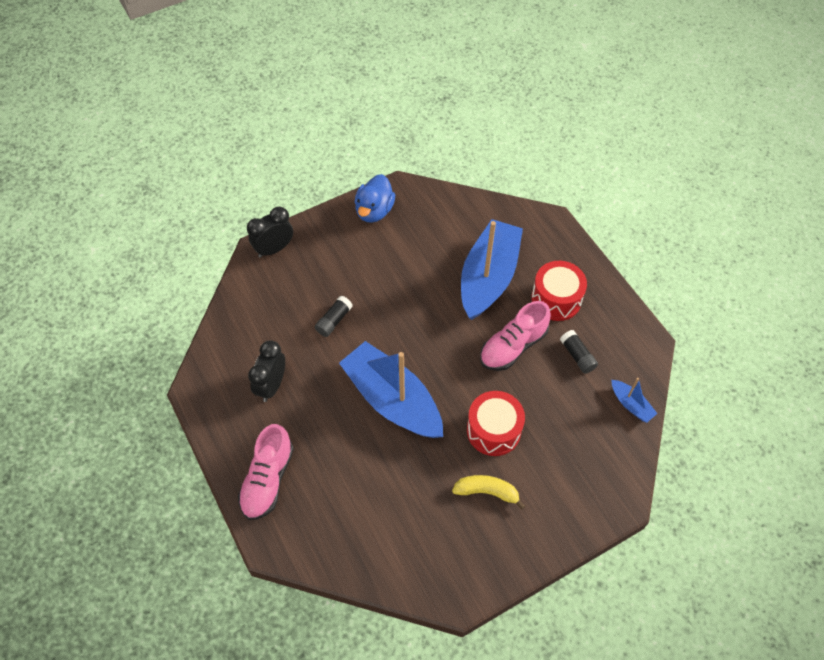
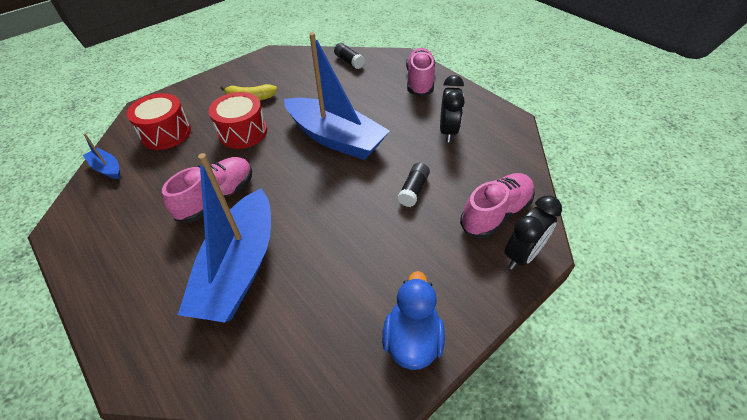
camera: 170 degrees right, 10 degrees down
(274, 285) = (495, 213): none -> pink shoe
(556, 299) = (156, 255): red drum -> red drum (166, 133)
(577, 356) = (148, 200): black glue stick -> black glue stick (349, 61)

